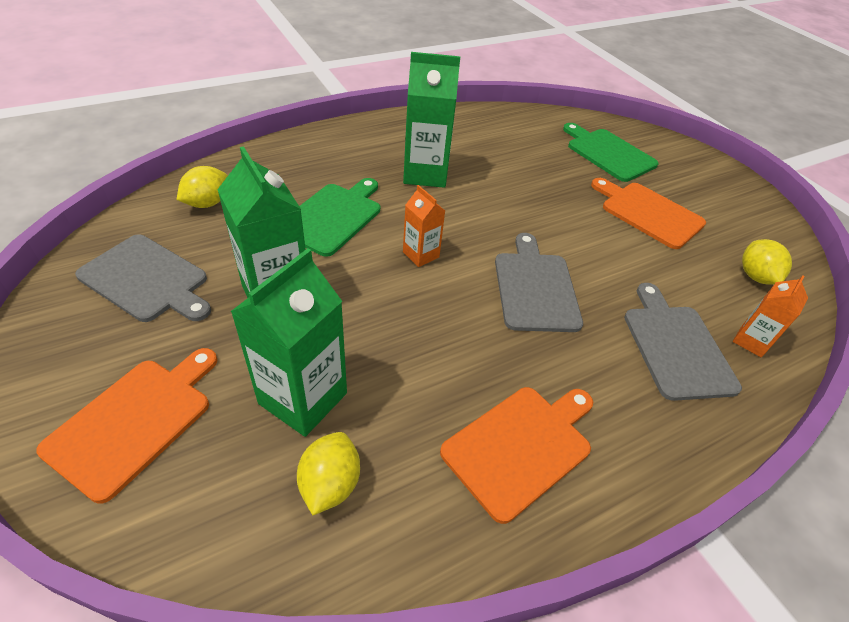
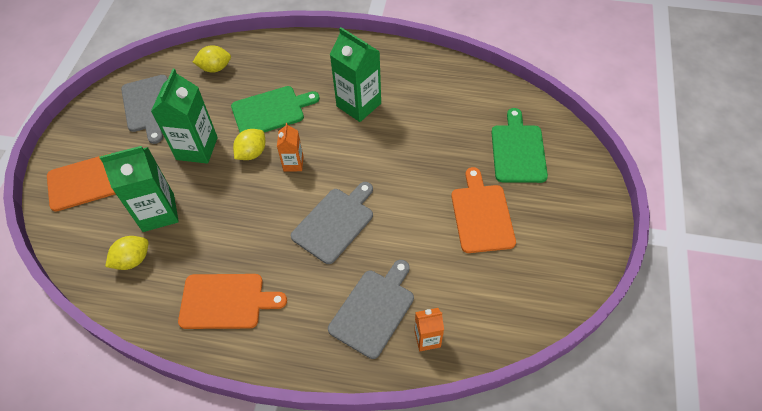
camera: 45 degrees right, 10 degrees up
(755, 276) = (496, 304): yellow lemon -> yellow lemon (252, 153)

